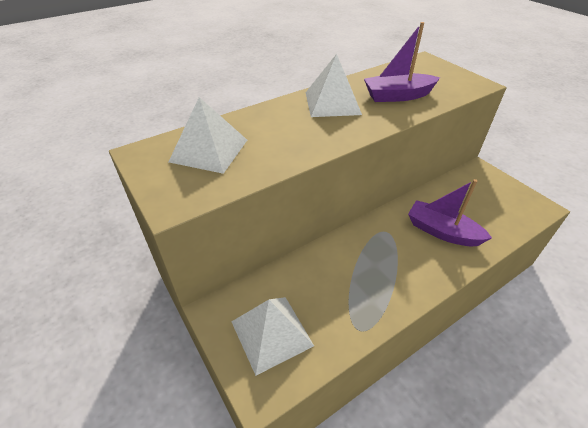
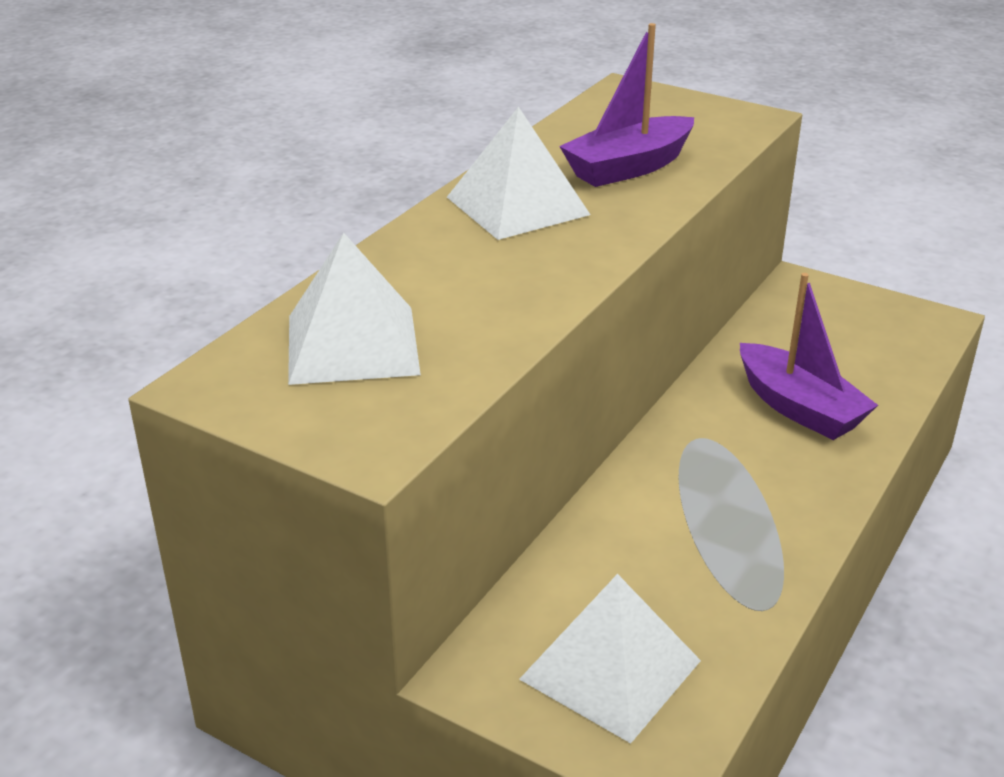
camera: 25 degrees left, 10 degrees down
(442, 231) = (799, 408): purple boat -> purple boat turned 135 degrees counterclockwise

